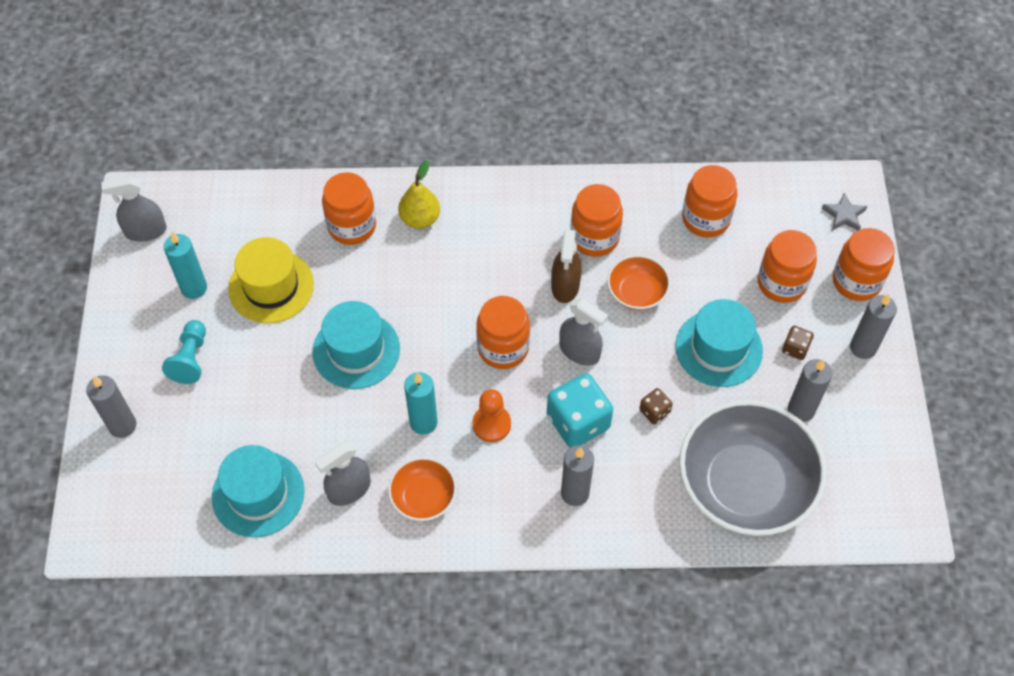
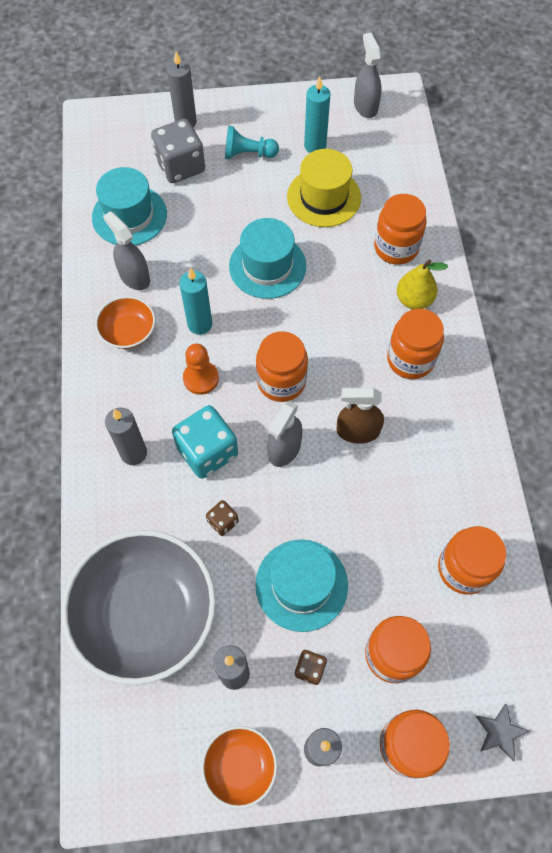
camera: 85 degrees right, 5 degrees up
(193, 434) = (180, 166): none -> grey dice
(594, 237) = (419, 455): orange jar -> orange jar (410, 359)
(637, 292) = (359, 499): orange bowl -> orange bowl (240, 766)

